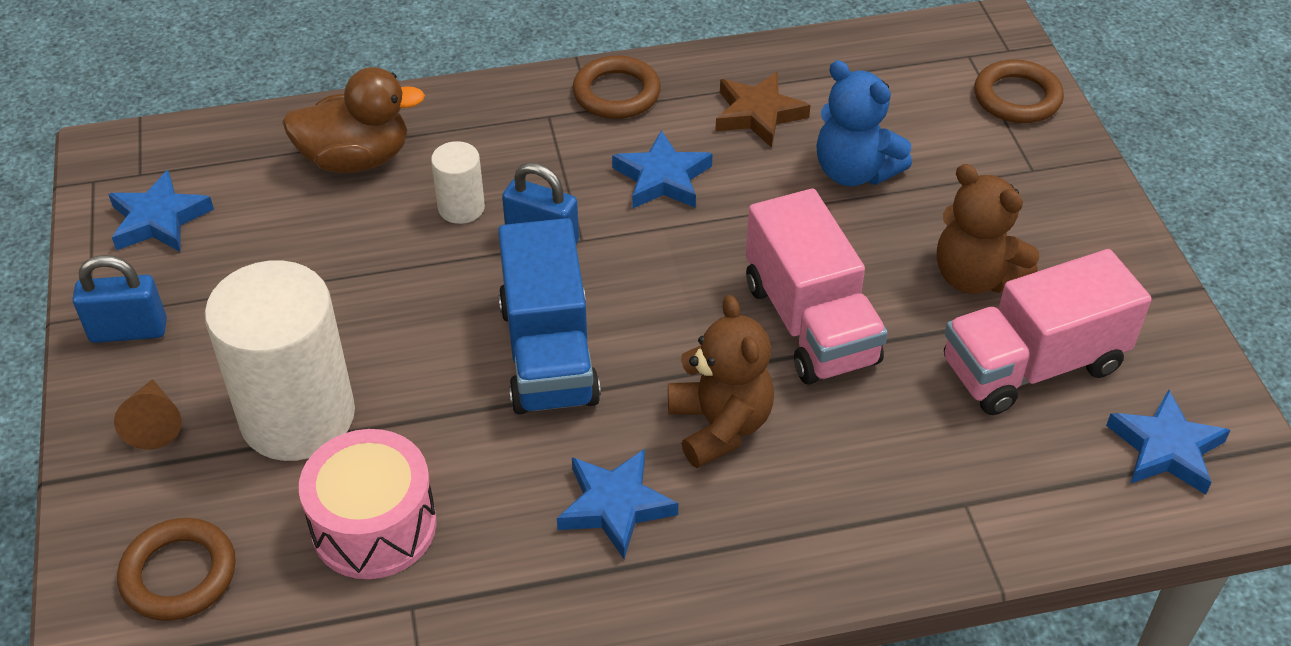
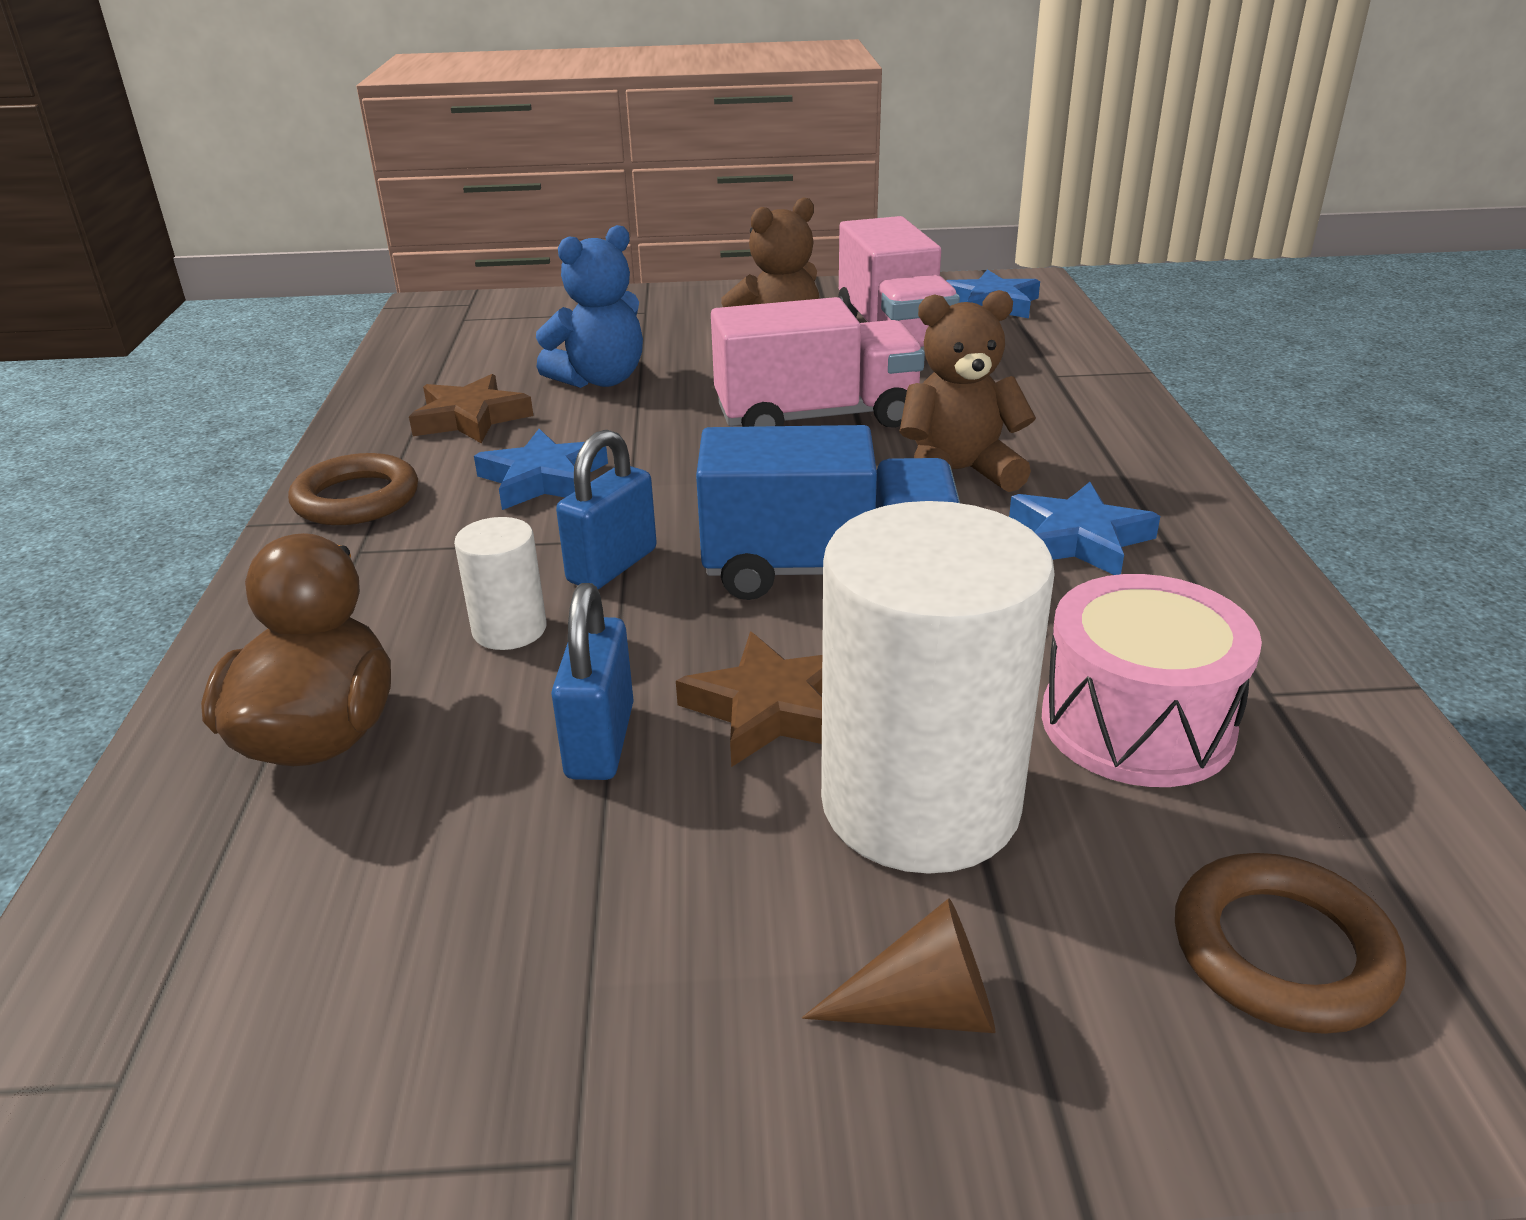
camera: 80 degrees left, 15 degrees down
(129, 331) = (649, 1071): blue padlock -> blue padlock (600, 741)
(159, 219) = (310, 1032): blue star -> none
(384, 341) = (770, 709): none -> brown star
(1017, 97) = (542, 307): brown ring -> none

